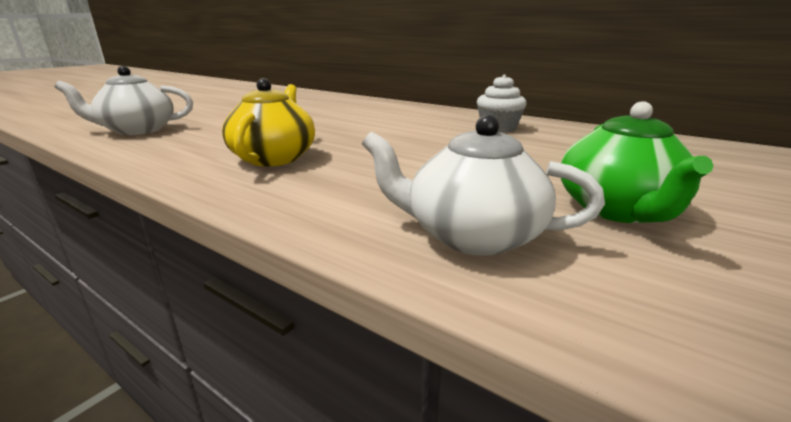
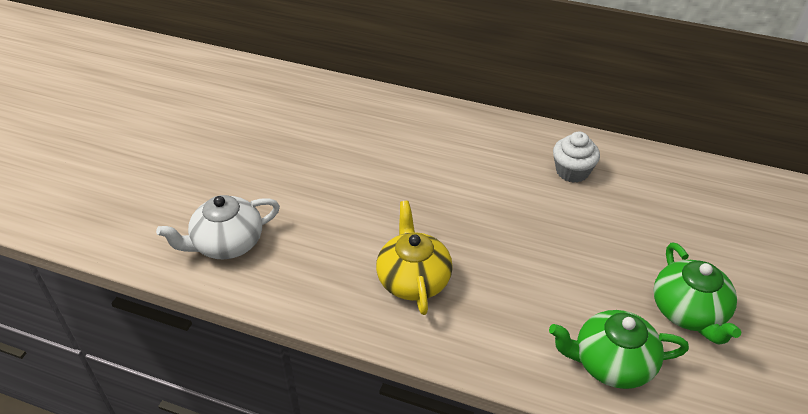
camera: 15 degrees left, 20 degrees up
(472, 235) = (611, 363): white teapot -> green teapot

